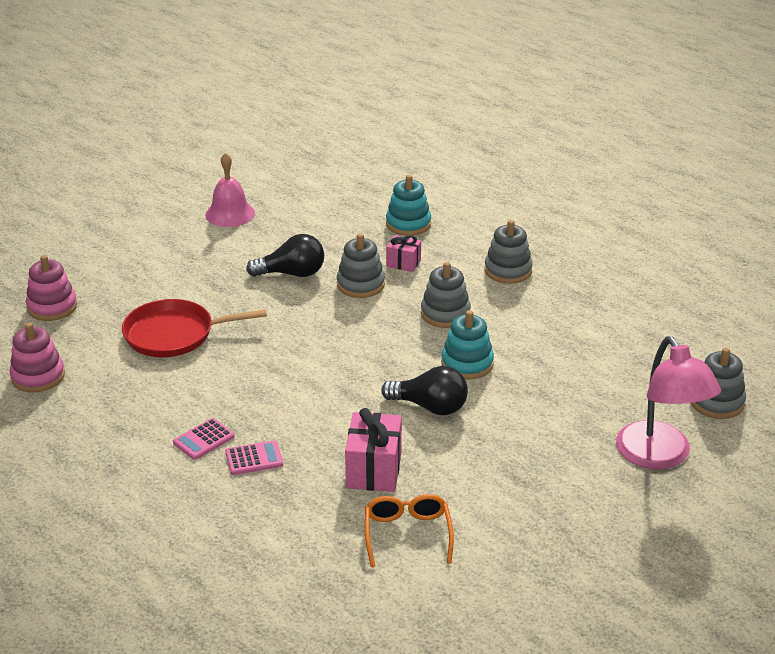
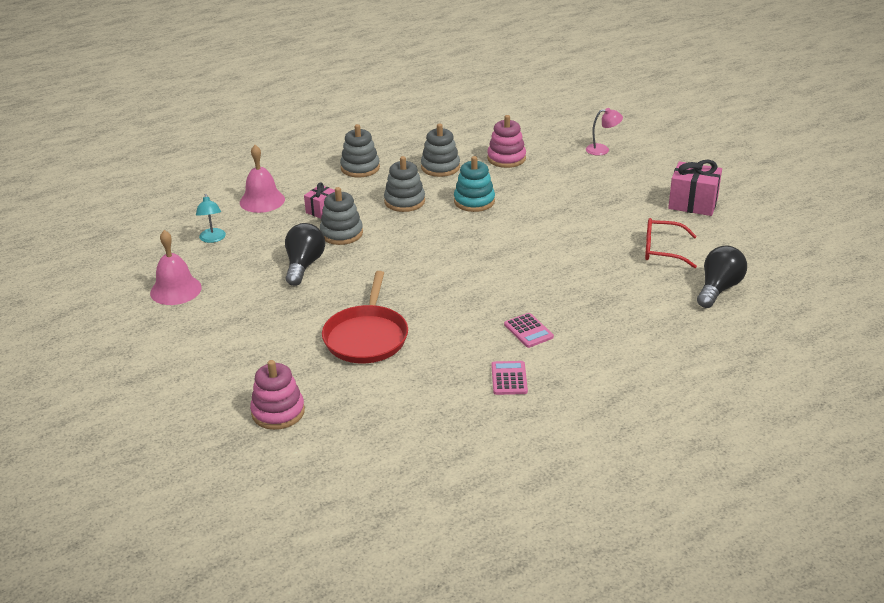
camera: 75 degrees left, 0 degrees up
(38, 376) = (397, 424): pink stacking toy -> pink stacking toy (506, 158)
(254, 459) = (560, 308): pink calculator -> pink calculator (509, 378)
(323, 212) = (213, 239): none -> turquoise lamp
(374, 470) = (589, 255): pink gift -> pink gift (693, 204)
(407, 534) = (662, 250): orange glasses -> red glasses
(408, 224) = (262, 200): turquoise stacking toy -> pink bell
(430, 407) = (521, 223): black light bulb -> black light bulb (718, 289)
(660, 456) = (602, 149): pink lamp -> pink lamp, size x0.47
(716, 402) = (553, 122): grey stacking toy -> grey stacking toy (440, 167)

